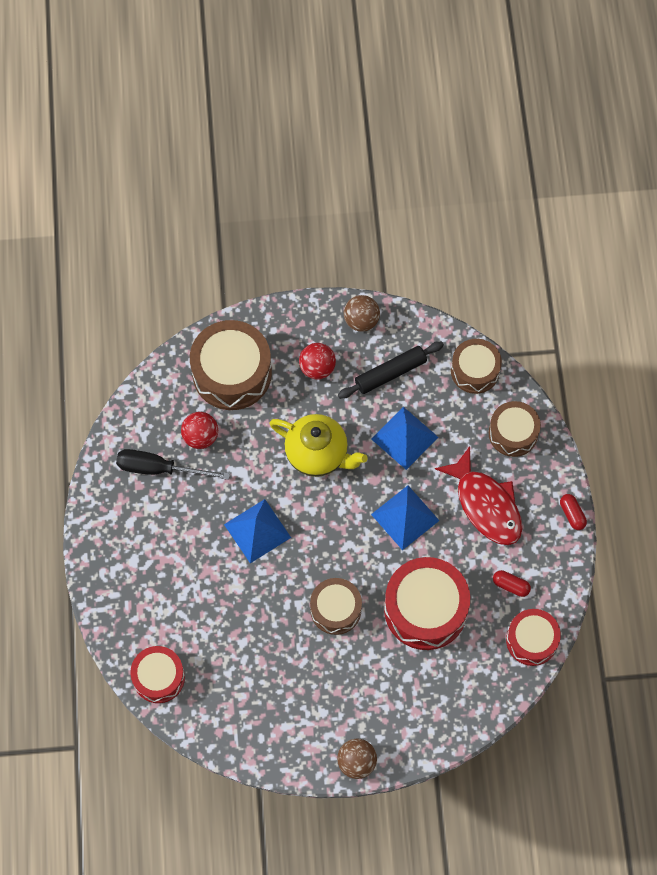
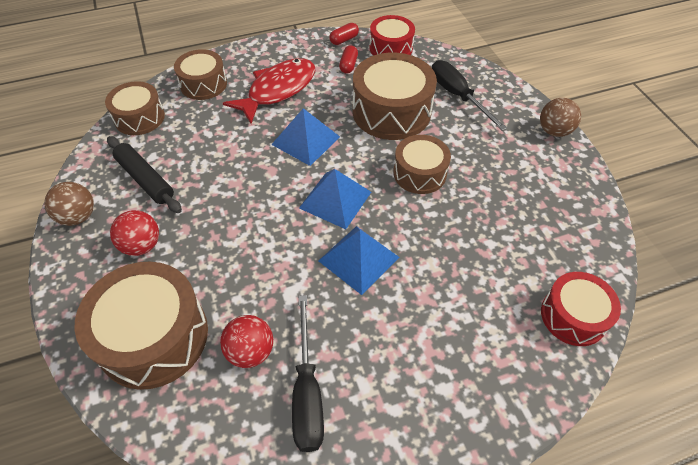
camera: 105 degrees left, 15 degrees down
(318, 454) = (252, 222): yellow teapot -> none
(404, 438) = (220, 155): blue pyramid -> blue pyramid (335, 199)
(425, 609) = (391, 111): red drum -> brown drum
(432, 685) = (458, 96): none -> black screwdriver
(572, 514) = (273, 42): red capsule -> red capsule (344, 40)

